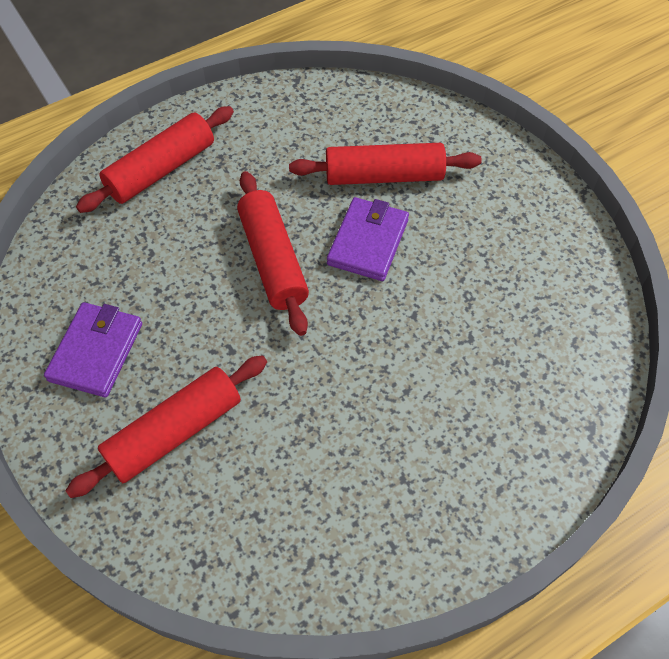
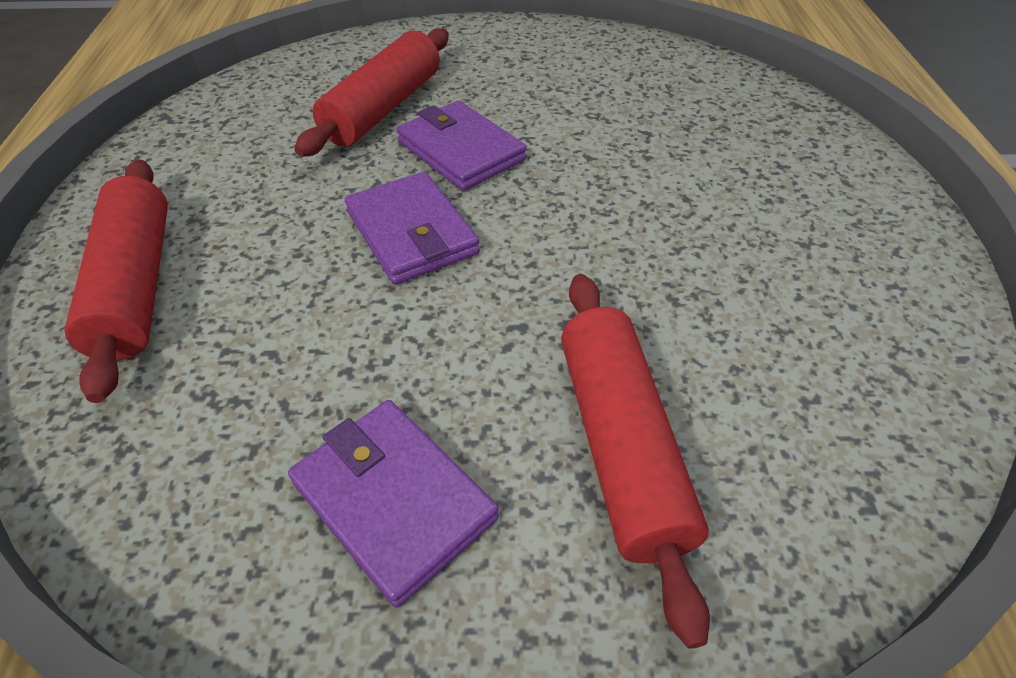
camera: 60 degrees left, 10 degrees down
(273, 260) = (412, 233): red rolling pin -> purple wallet

